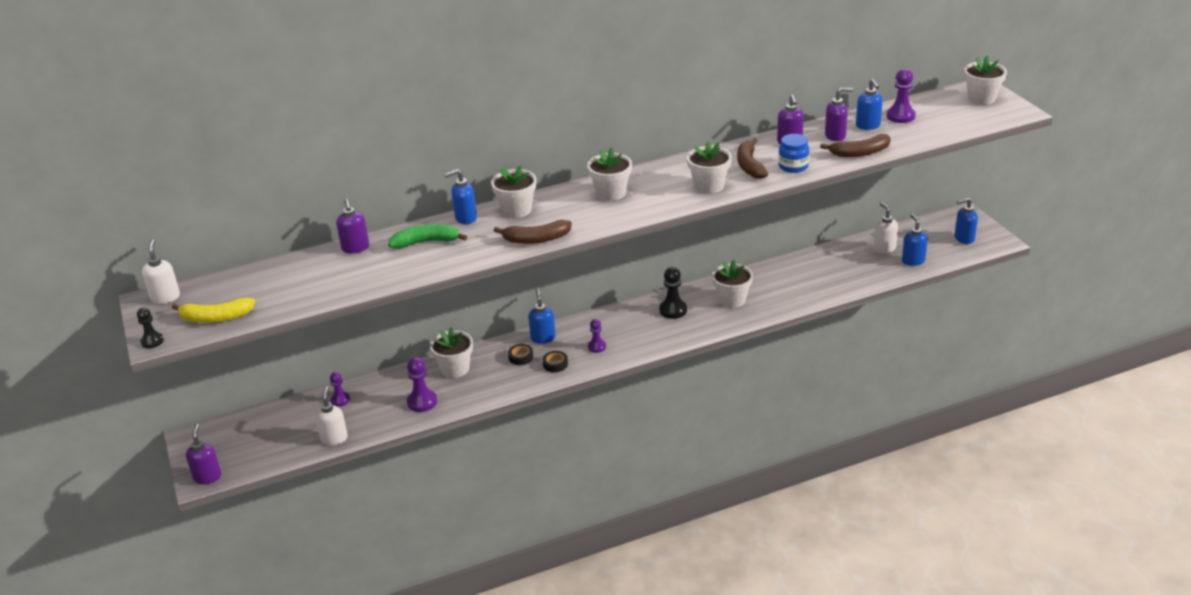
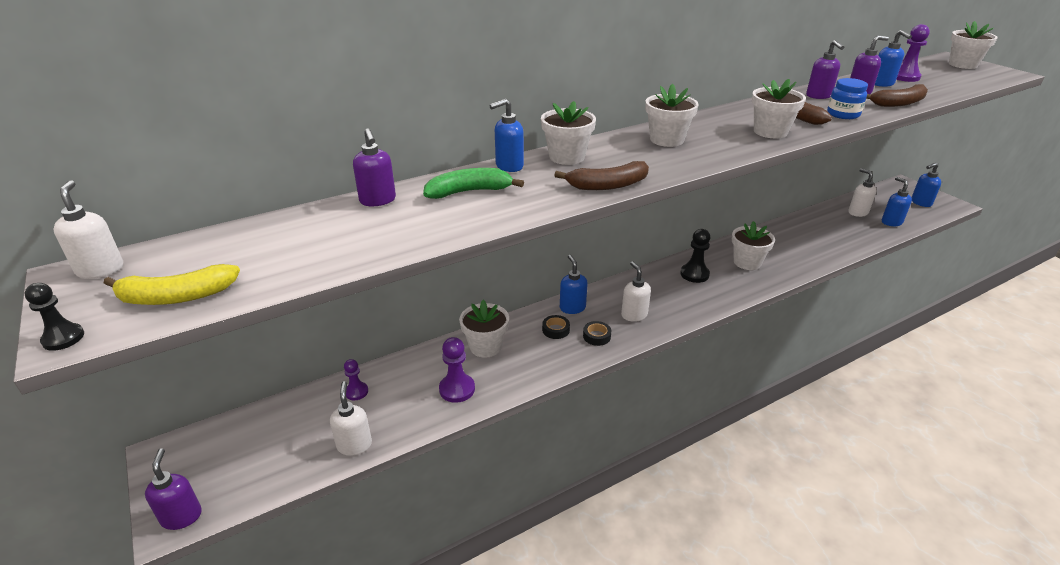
camera: 10 degrees left, 0 degrees up
(597, 347) = (634, 315): purple pawn -> white soap dispenser

